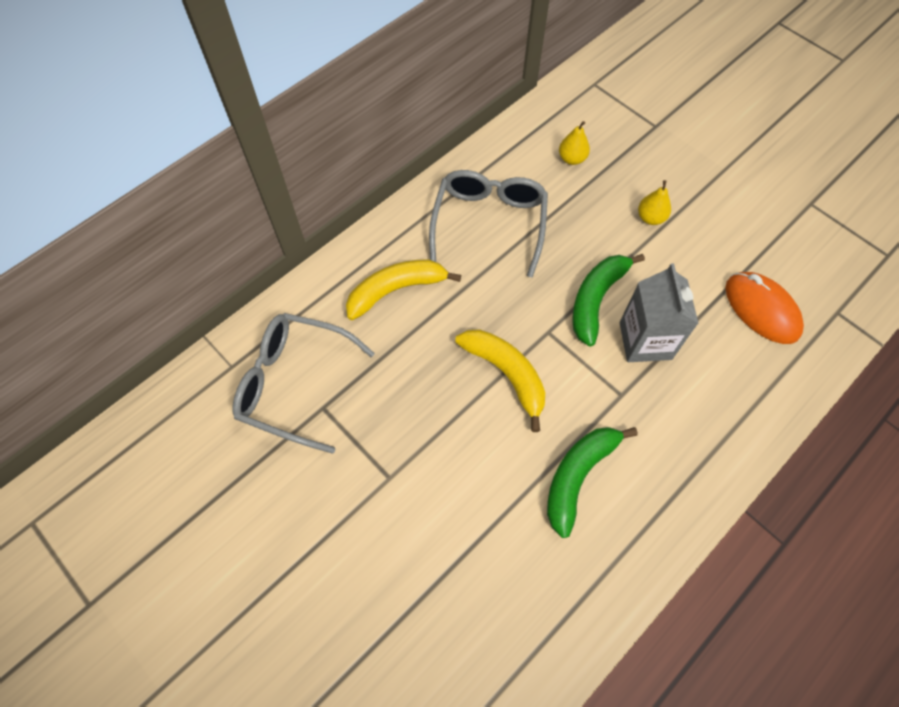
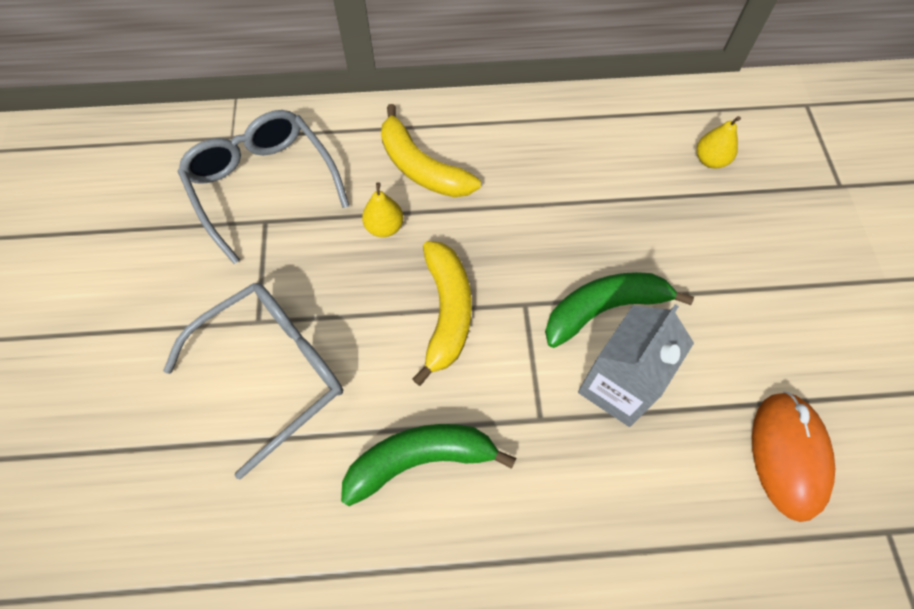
camera: 40 degrees right, 0 degrees up
(396, 290) = (421, 167): yellow banana -> yellow banana turned 150 degrees counterclockwise
(489, 223) = (565, 166): grey glasses -> grey glasses (274, 370)
(650, 218) = (744, 271): yellow pear -> yellow pear (384, 227)

